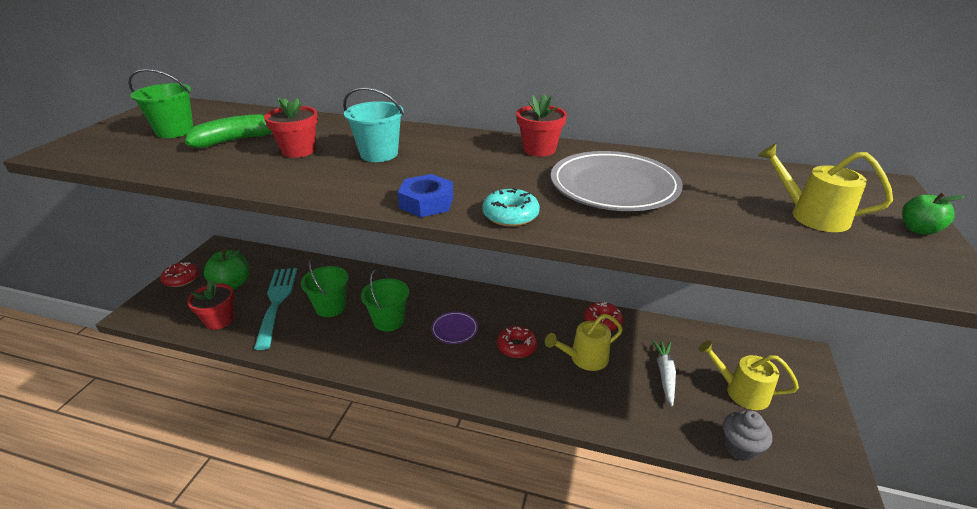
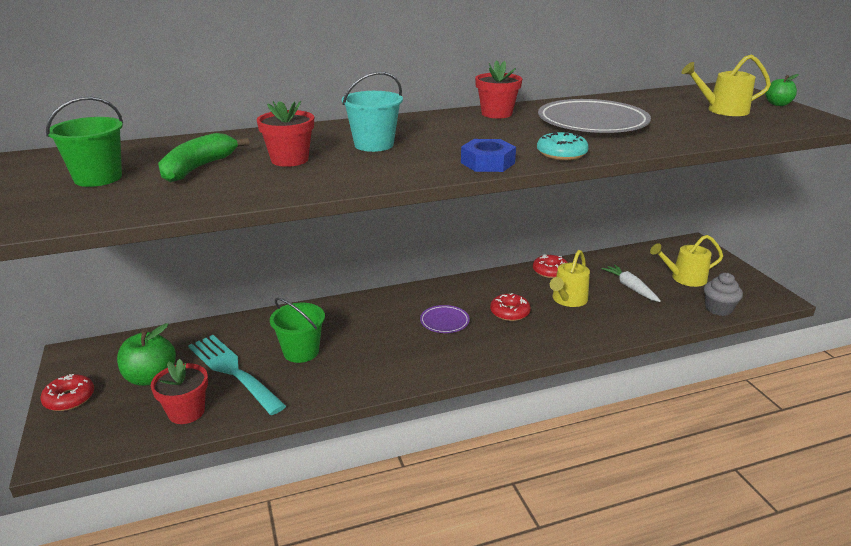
camera: 35 degrees left, 5 degrees down
(389, 321) = (376, 339): green bucket -> none

